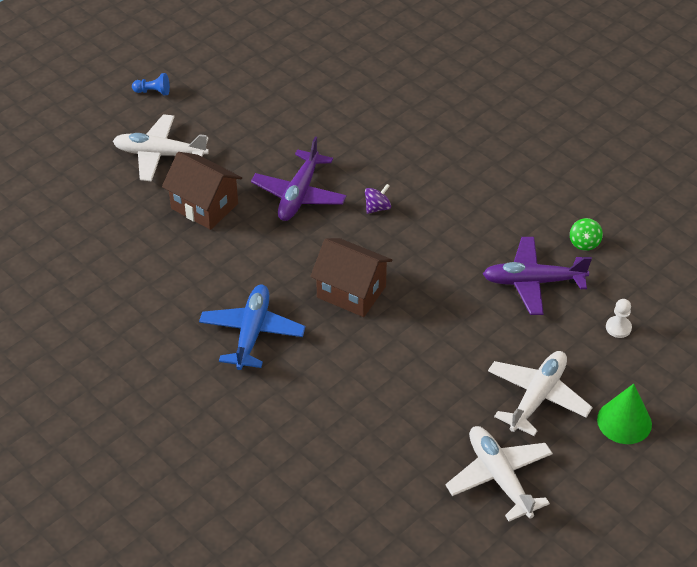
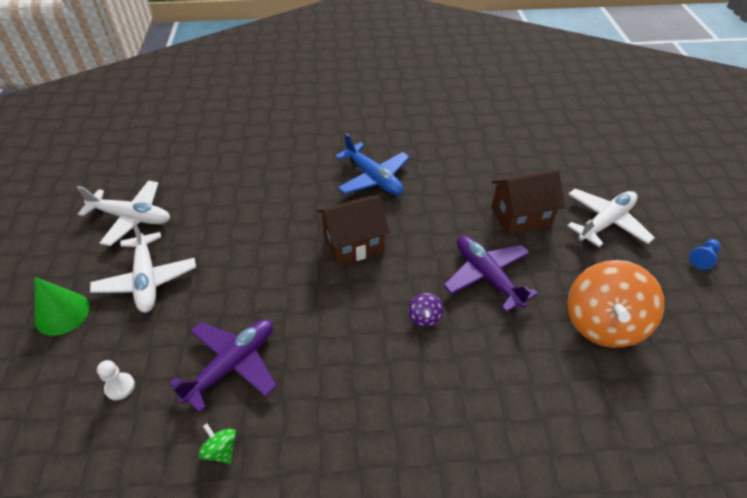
camera: 130 degrees right, 0 degrees up
(281, 119) = (603, 323): none -> orange spinning top

